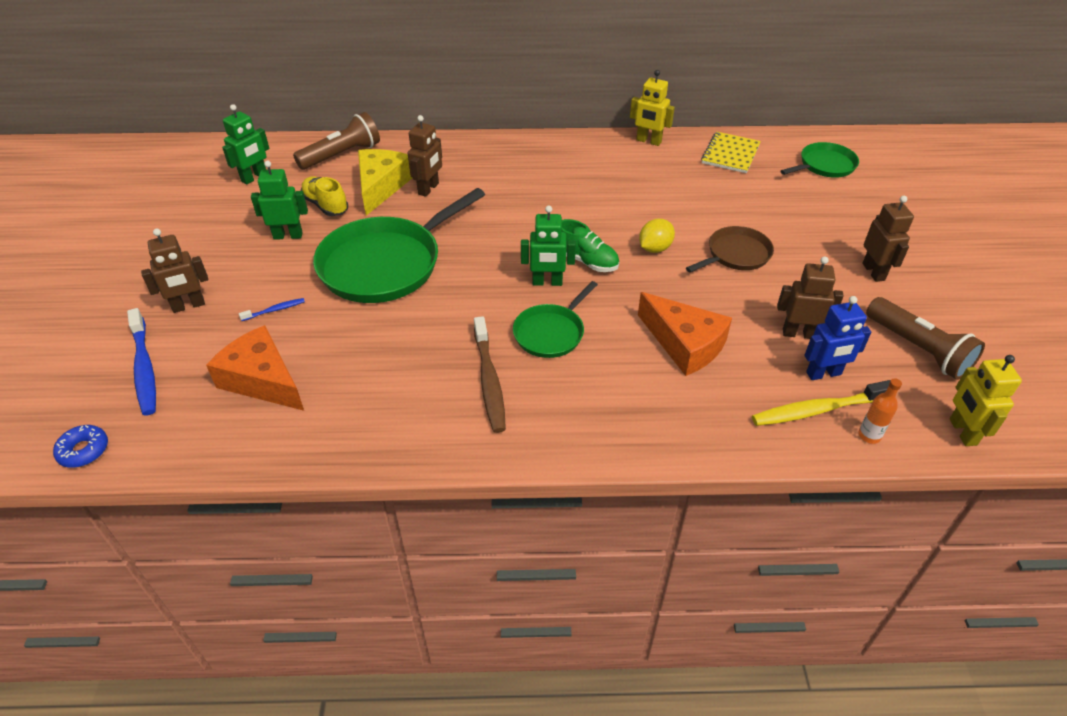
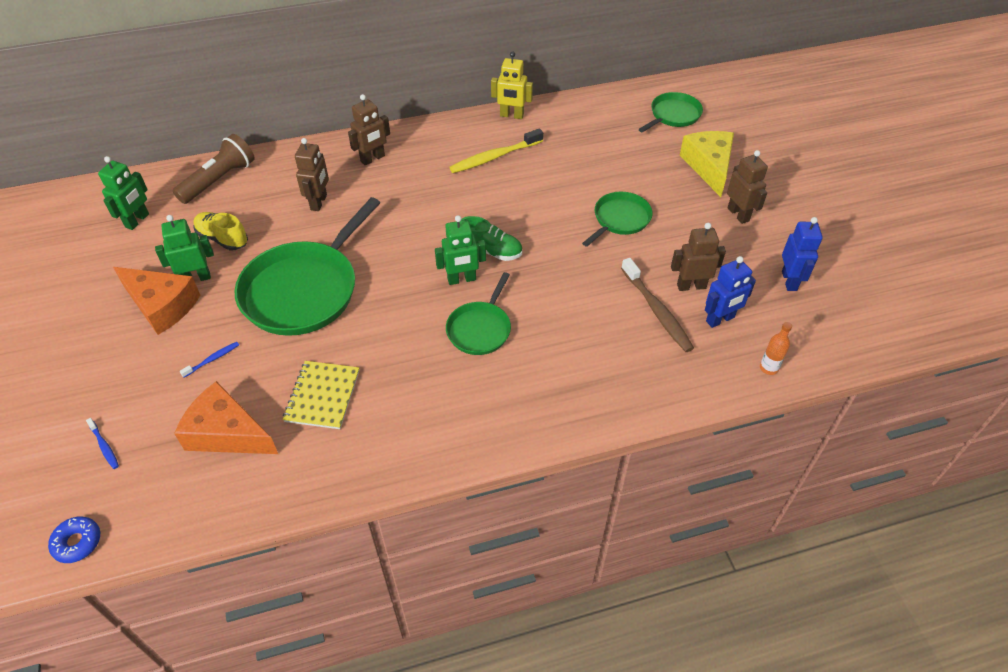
camera: 15 degrees left, 5 degrees up
(144, 368) = (104, 446): blue toothbrush -> blue toothbrush, size x0.48
(188, 306) = (123, 372): brown robot -> brown robot (373, 159)
(381, 186) = (271, 208): yellow cheese -> yellow cheese (709, 166)
(489, 380) = (439, 387): brown toothbrush -> brown toothbrush (657, 311)
(655, 248) = (548, 226): yellow lemon -> none
(684, 344) = (599, 316): orange cheese -> orange cheese (162, 305)
(730, 154) = (589, 117): yellow notebook -> yellow notebook (322, 396)
(736, 254) = (620, 219): brown pan -> green pan
(817, 410) = (723, 354): yellow toothbrush -> yellow toothbrush (494, 157)
(918, 349) = (789, 281): brown flashlight -> blue robot
(962, 432) = (838, 348): yellow robot -> none

